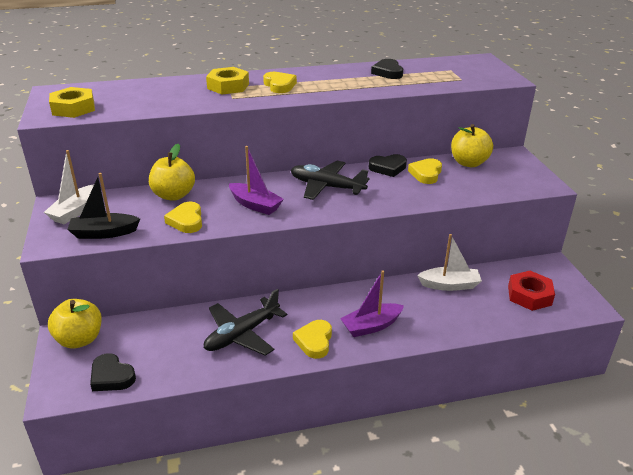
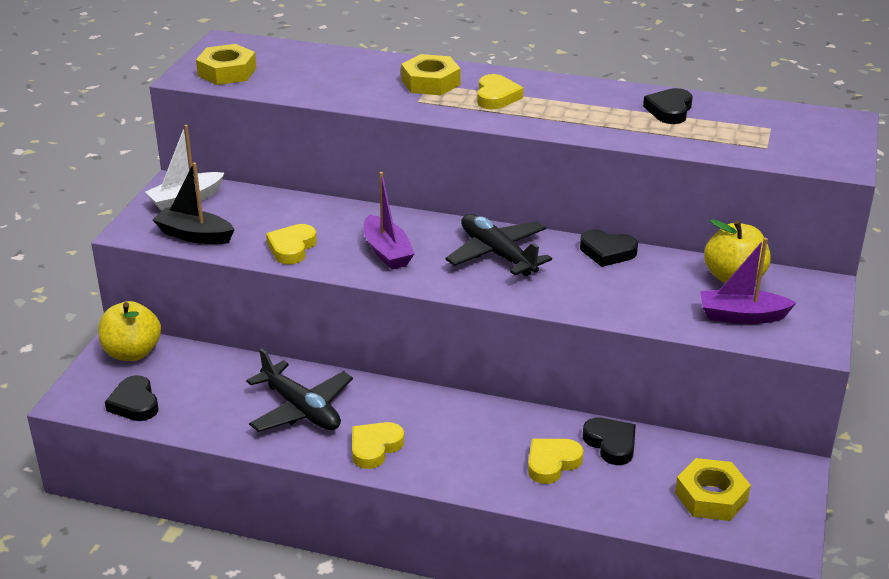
camera: 30 degrees right, 0 degrees up
(173, 195) = (305, 211): yellow apple -> none
(242, 334) = (301, 409): black plane -> black plane turned 120 degrees counterclockwise
(371, 326) = (458, 456): purple boat -> purple boat (741, 316)
(426, 174) = (652, 275): yellow heart -> yellow heart (552, 463)
(449, 285) = (611, 444): white boat -> black heart
(529, 295) = (711, 497): red nut -> yellow nut

